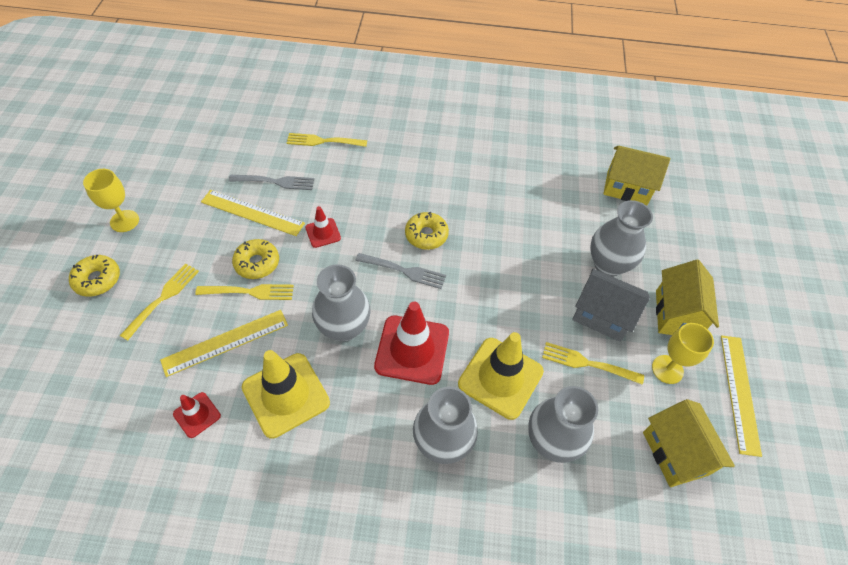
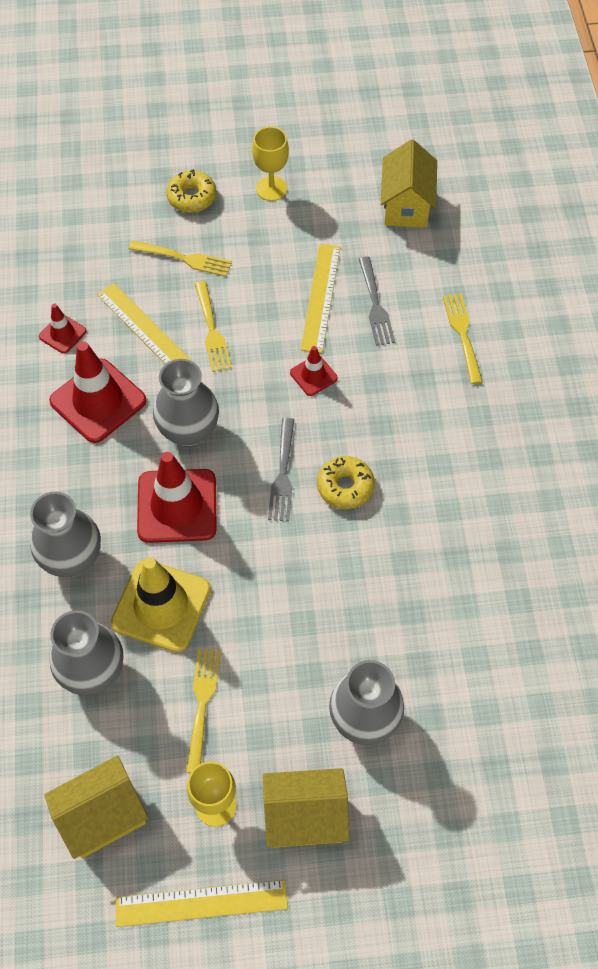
camera: 80 degrees right, 5 degrees up
(257, 263) = (251, 325): yellow donut -> none
(286, 395) = (98, 401): yellow traffic cone -> red traffic cone
(602, 316) = (277, 717): grey house -> none
(627, 188) = (521, 738): yellow house -> yellow house (406, 206)

